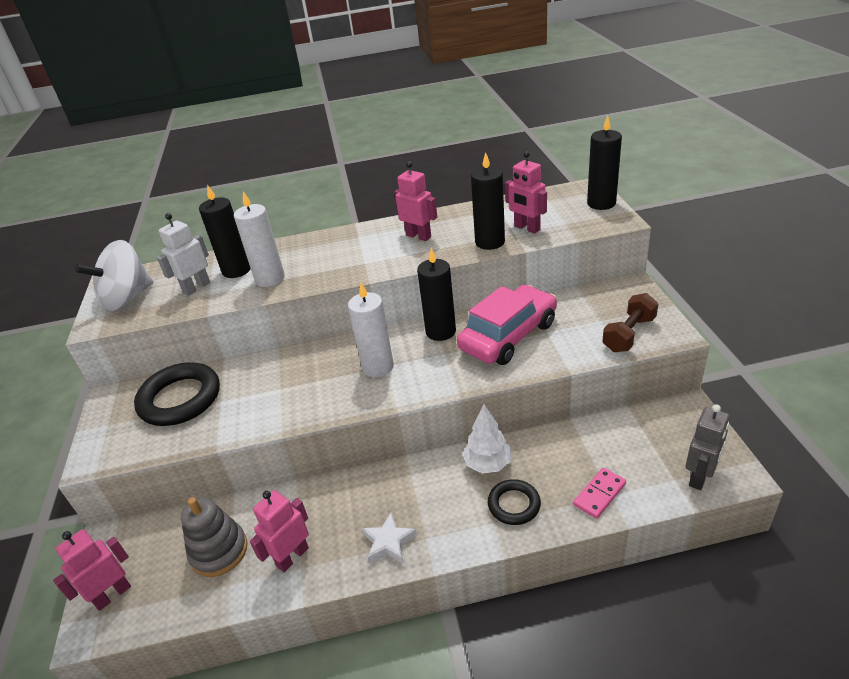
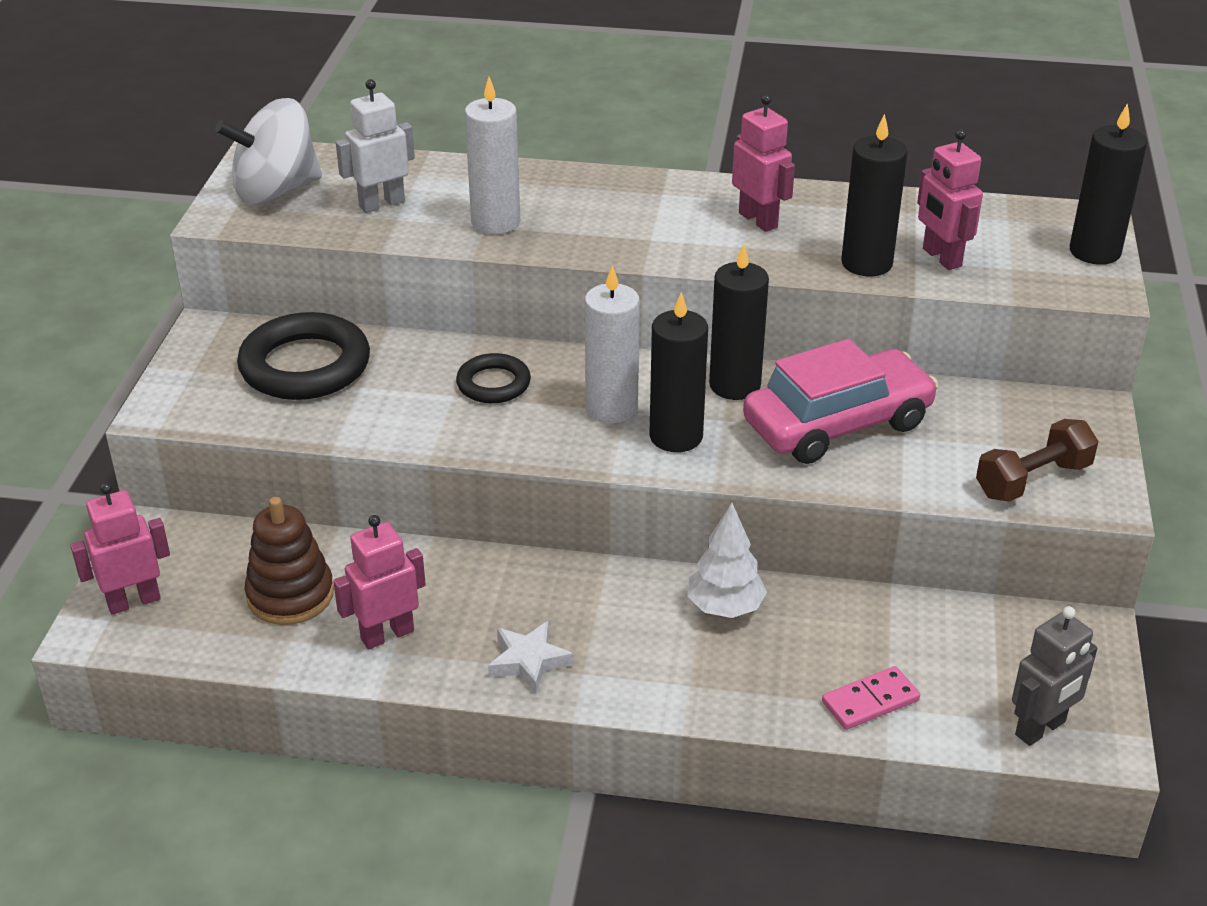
camera: 15 degrees right, 0 degrees up
(219, 551) = (290, 595): grey stacking toy -> brown stacking toy
(236, 270) = (451, 194): black candle -> black candle (676, 436)
(514, 504) = (733, 673): black ring -> black ring (493, 384)

